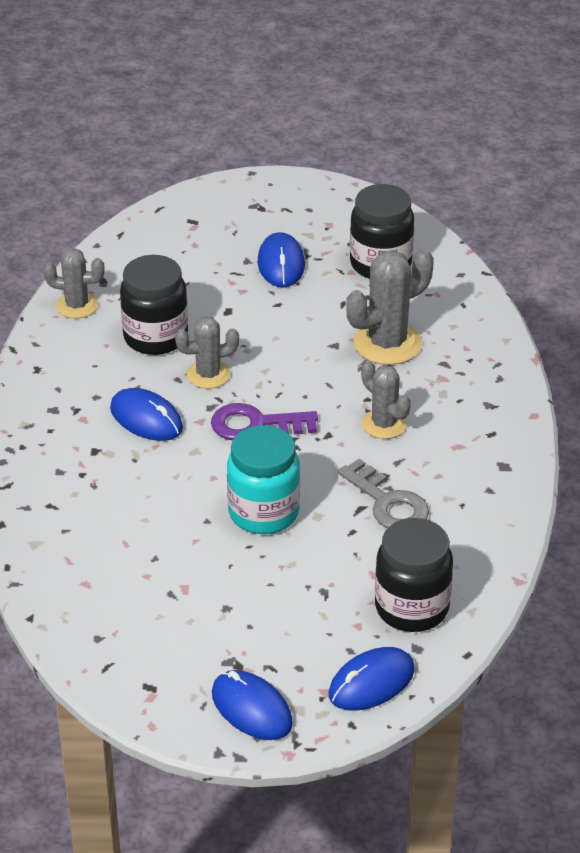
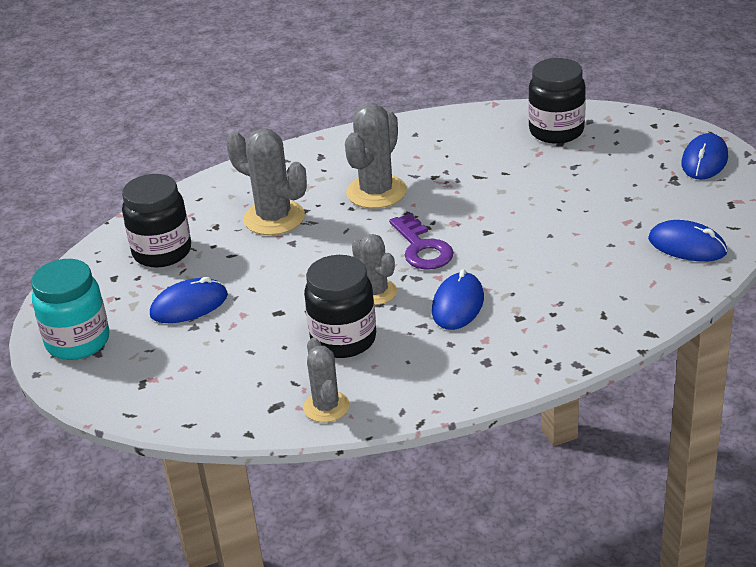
camera: 110 degrees left, 5 degrees down
(263, 512) = (519, 213): turquoise jar -> turquoise jar (78, 342)
(371, 682) = (635, 127): blue mouse -> blue mouse (687, 246)
(384, 424) = (376, 192): grey cactus -> grey cactus, size x1.59
(388, 502) = (462, 167): grey key -> none

